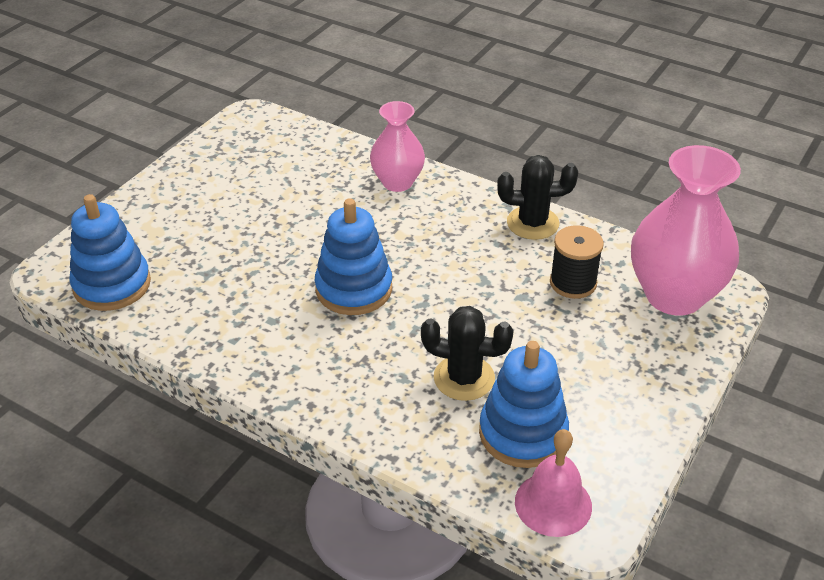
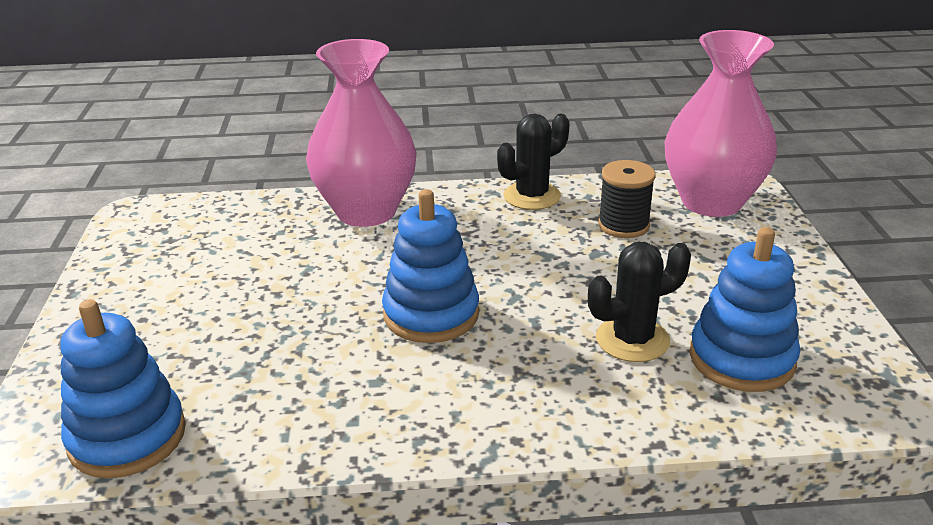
camera: 35 degrees left, 10 degrees down
(397, 182) = (366, 211): pink vase -> pink vase, size x1.68
(553, 504) = (844, 402): pink bell -> none

